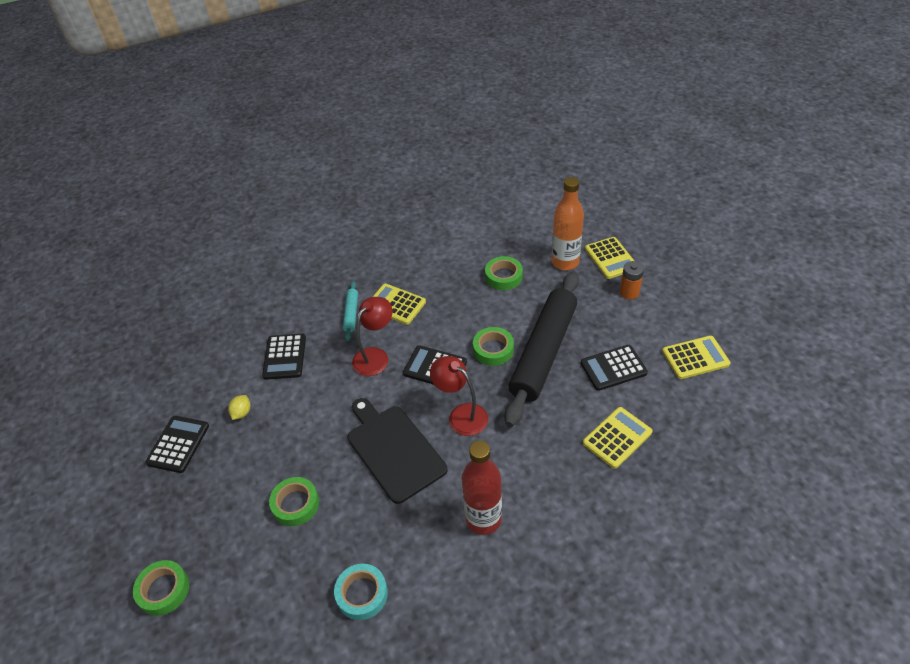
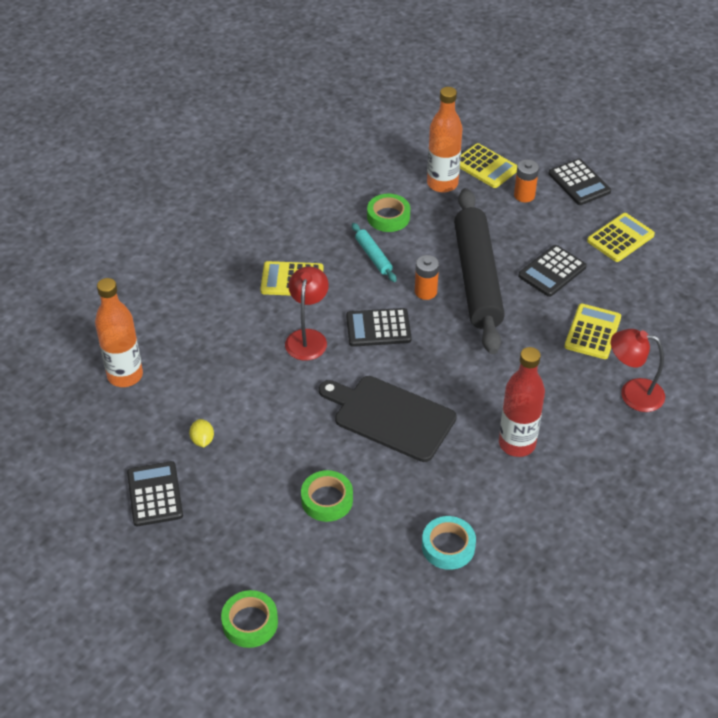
camera: 30 degrees left, 0 degrees up
(227, 339) = (125, 375): none -> orange bottle
(285, 357) = (207, 371): black calculator -> black calculator (579, 183)
(351, 314) = (249, 304): turquoise rolling pin -> turquoise rolling pin (373, 256)
(461, 415) = (435, 362): red lamp -> red lamp (632, 393)
(493, 349) = (425, 292): green tape -> orange battery

